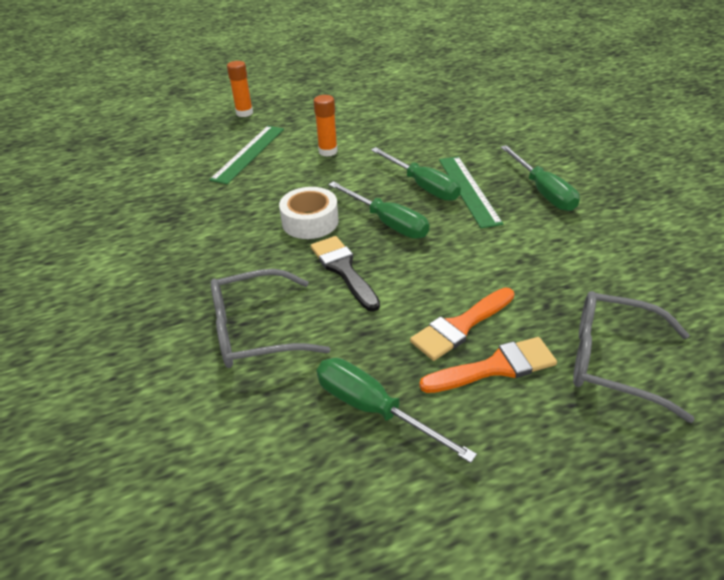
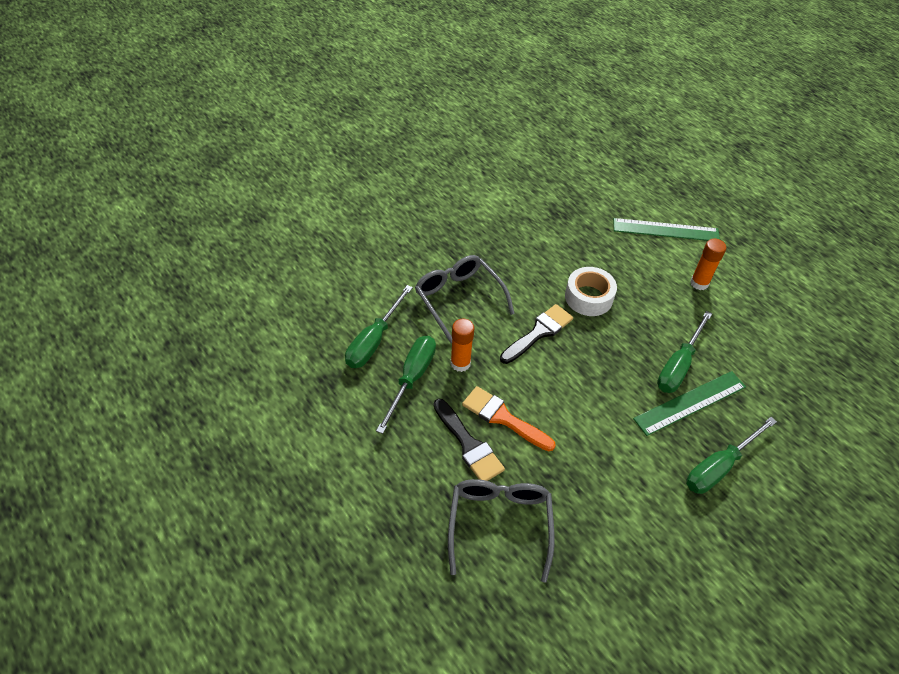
camera: 70 degrees right, 10 degrees up
(244, 113) = (731, 206): orange glue stick -> orange glue stick (460, 363)
(387, 222) = (610, 349): green screwdriver -> green screwdriver (374, 340)
(495, 367) = (469, 444): orange brush -> black brush

